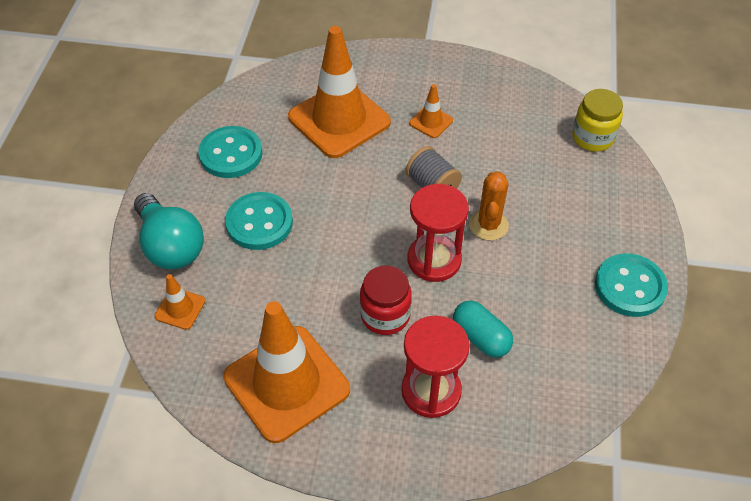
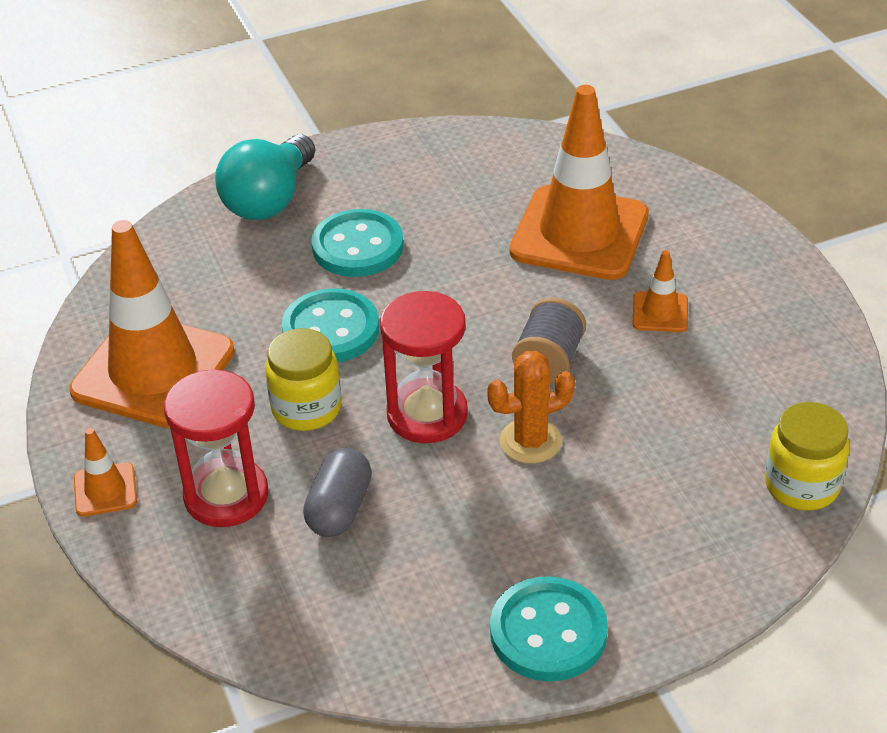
camera: 60 degrees right, 10 degrees down
(180, 308) = (192, 247): orange traffic cone -> orange traffic cone (105, 490)
(231, 154) = (439, 177): turquoise button -> turquoise button (331, 329)
(385, 315) = (306, 408): red jar -> yellow jar
(481, 337) = (339, 508): turquoise capsule -> grey capsule

